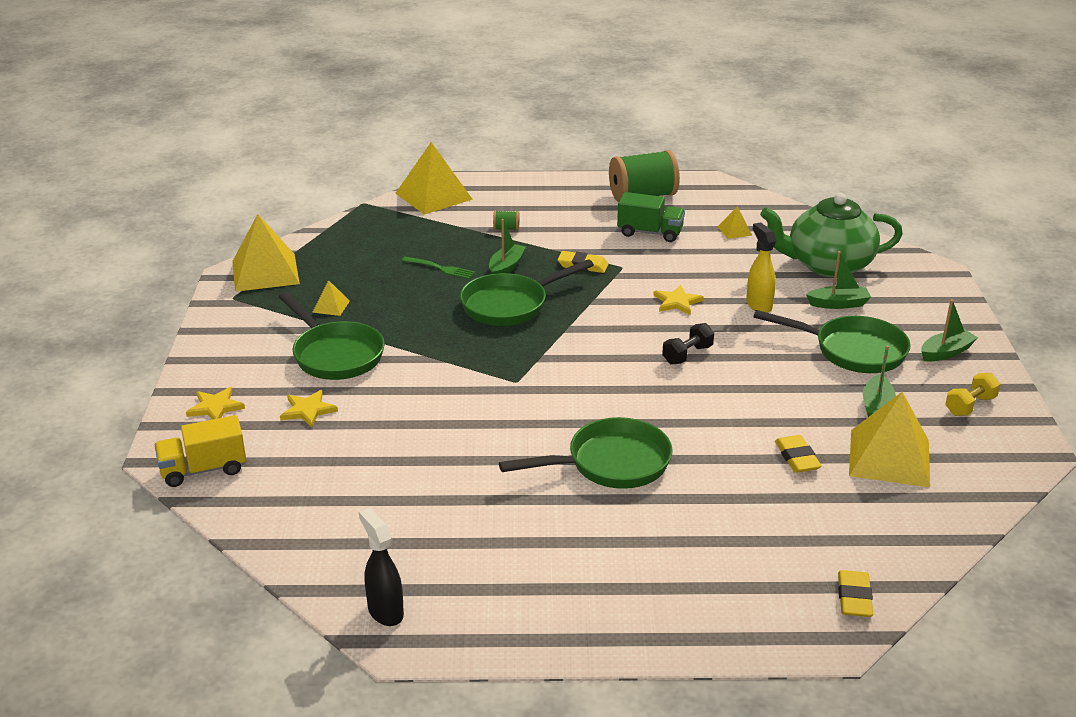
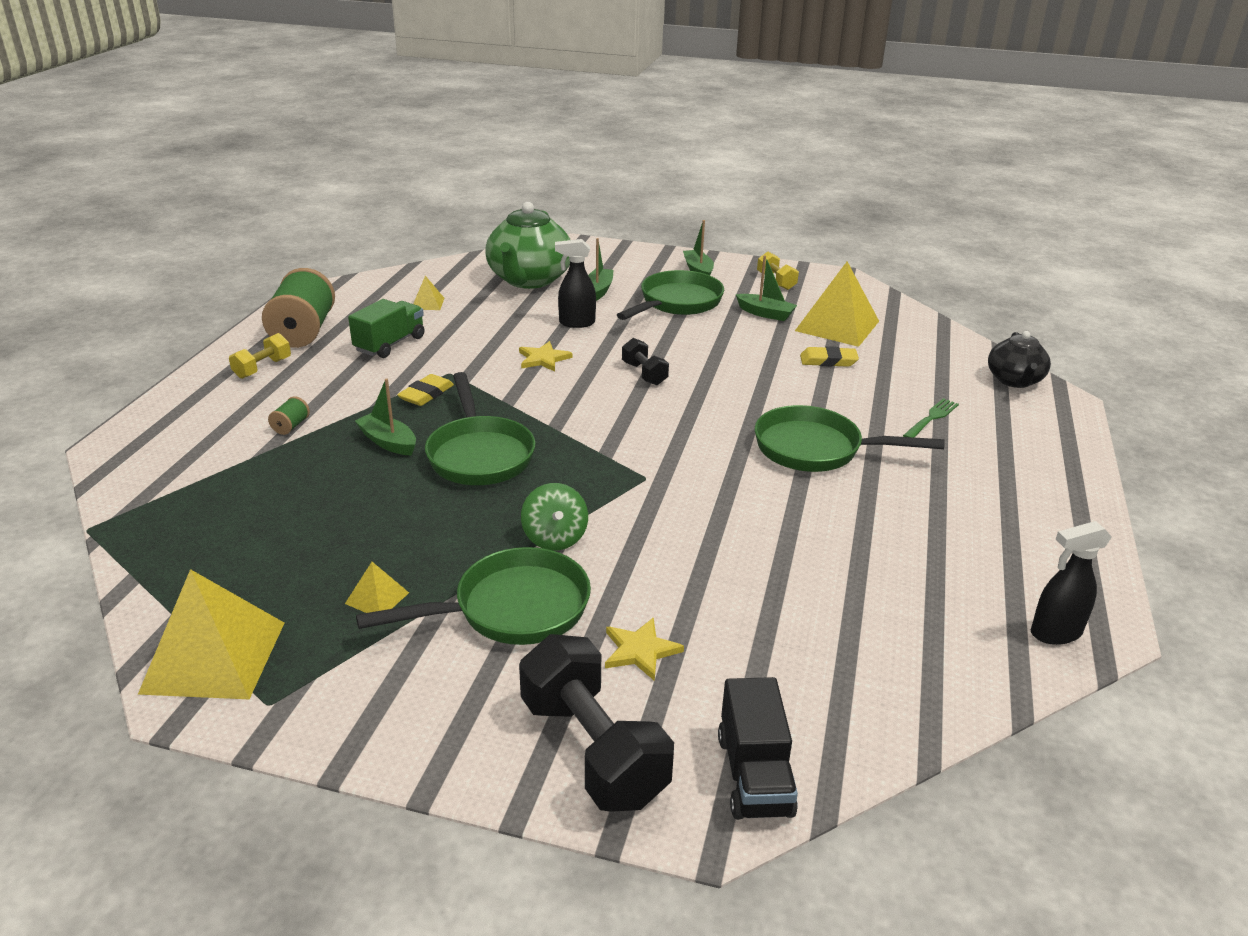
camera: 75 degrees left, 0 degrees up
(204, 469) = (754, 775): yellow truck -> black truck
(215, 407) = (593, 750): yellow star -> black dumbbell
(419, 356) = (555, 538): none -> green spinning top
(433, 196) = (139, 465): yellow pyramid -> none
(440, 268) = (349, 490): green fork -> green fork (931, 418)
(577, 197) = (262, 368): none -> yellow dumbbell
(611, 463) = (816, 449): green pan -> green pan turned 75 degrees counterclockwise
(758, 305) = (576, 323): yellow spray bottle -> black spray bottle
(854, 597) = (1014, 380): yellow eraser -> black teapot

